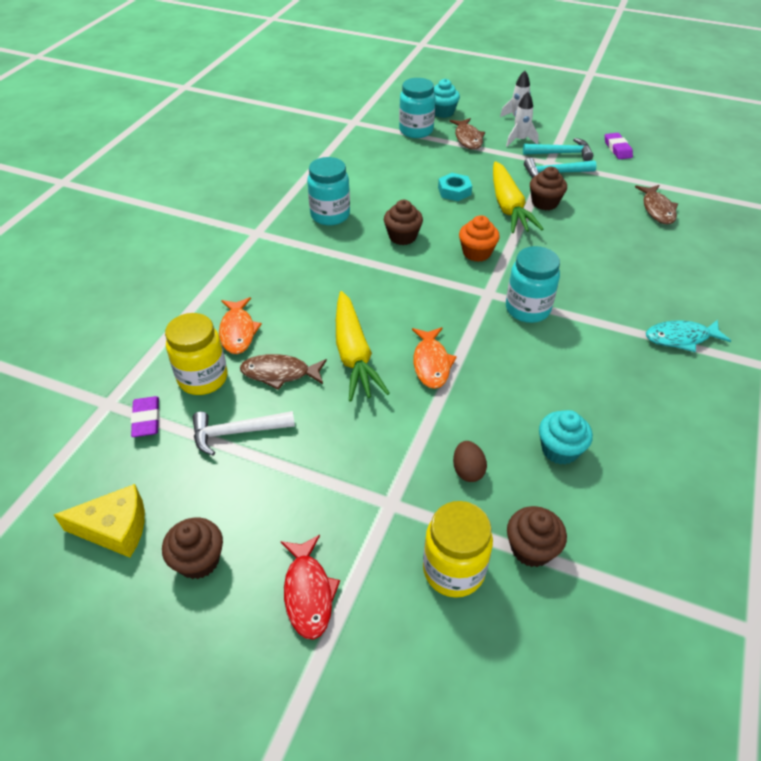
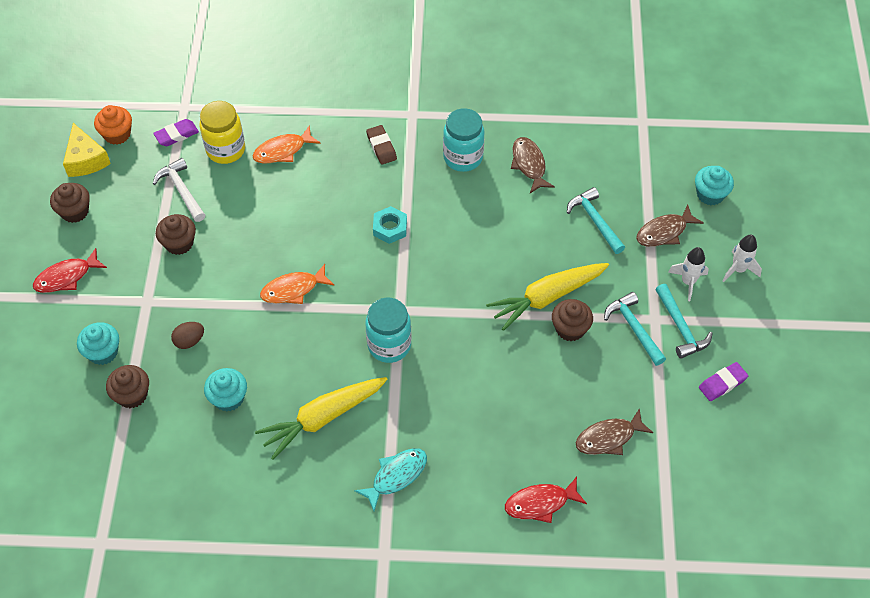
camera: 70 degrees right, 10 degrees up
(279, 373) = (247, 194): brown fish -> brown fish (529, 164)
(283, 261) = (381, 147): none -> brown eraser
(354, 354) = (285, 234): yellow carrot -> yellow carrot (323, 418)
(402, 236) = (455, 223): brown cupcake -> brown cupcake (179, 243)
(416, 131) = (654, 181): turquoise jar -> none
(440, 165) = (595, 221): none -> turquoise hammer
(453, 570) = (103, 352): yellow jar -> turquoise cupcake
(454, 191) = (552, 245): turquoise nut -> turquoise nut (390, 228)
(476, 253) = (456, 287): orange cupcake -> orange cupcake (117, 134)
(680, 338) = (396, 476): turquoise fish -> turquoise fish turned 75 degrees clockwise
(717, 258) = (540, 503): none -> red fish

